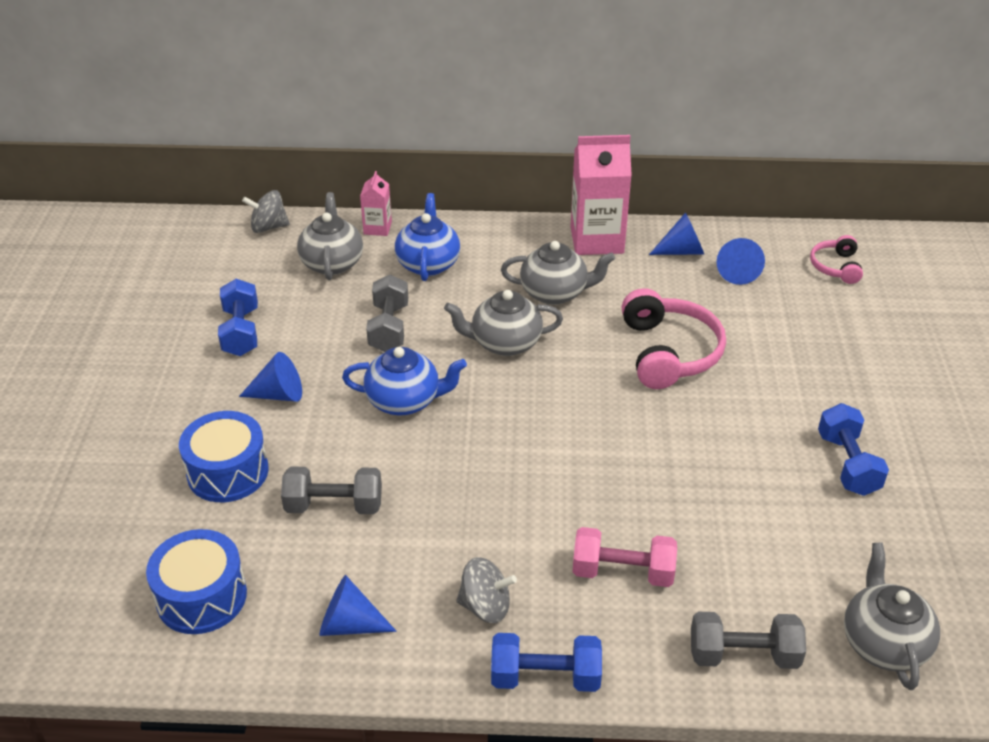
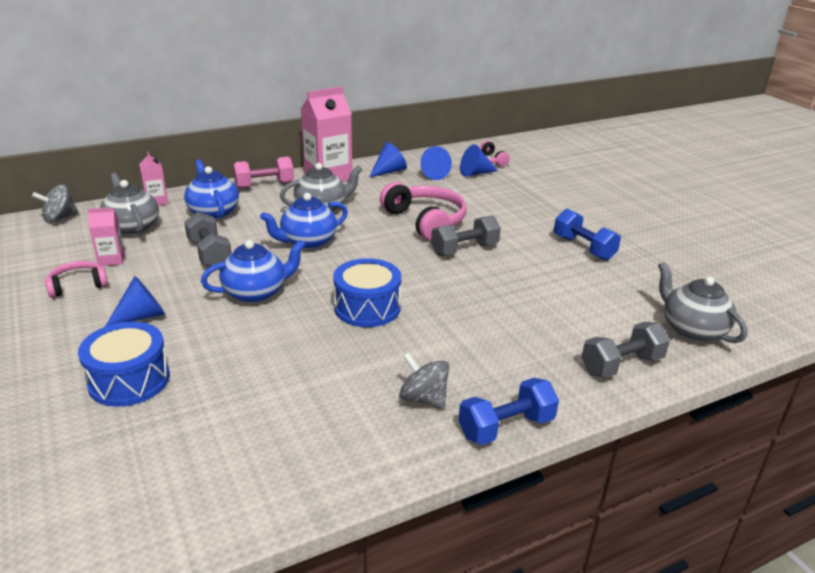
camera: 30 degrees left, 10 degrees down
(201, 597) = (165, 480): blue drum -> blue drum (367, 308)
(241, 332) = (78, 285): blue dumbbell -> pink headphones
(289, 305) = (111, 259): none -> pink carton
(334, 505) = (246, 374): grey dumbbell -> grey dumbbell (464, 249)
(349, 624) = (322, 450): blue cone -> blue cone (475, 173)
(485, 606) = (423, 398): grey spinning top -> grey spinning top turned 120 degrees counterclockwise
(504, 343) = (307, 242): grey teapot -> blue teapot
(622, 572) = (502, 345): pink dumbbell -> pink dumbbell (264, 185)

